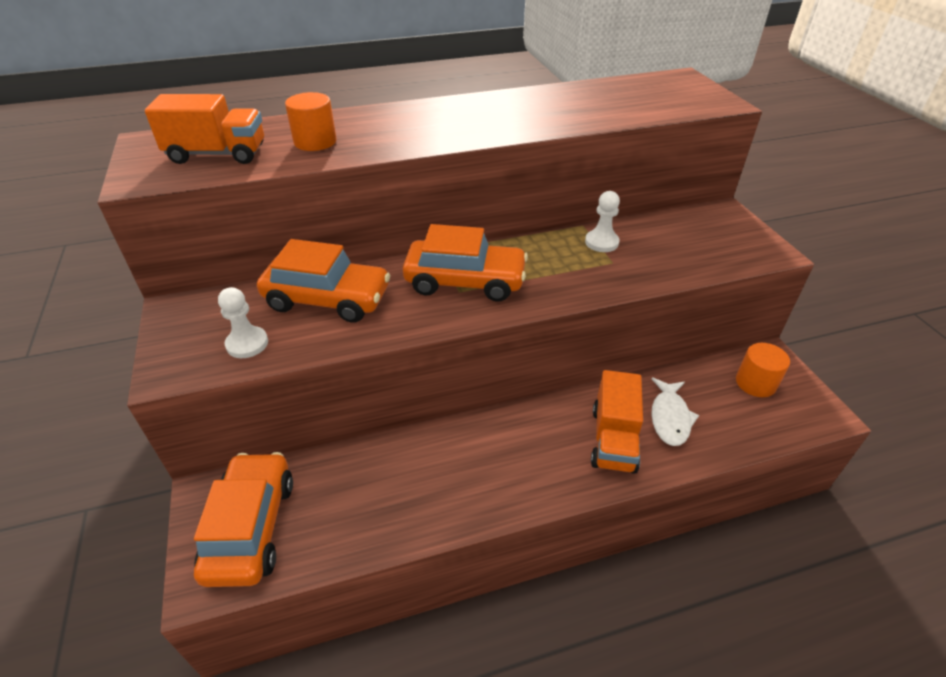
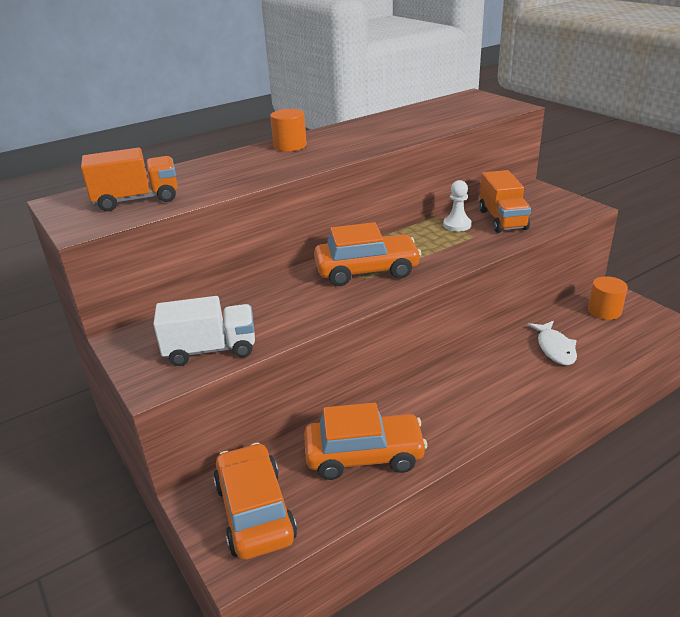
camera: 15 degrees left, 10 degrees down
(247, 344) = (211, 350): white pawn -> white truck
(315, 142) = (215, 178): orange cylinder -> orange cylinder (290, 146)
(327, 299) = (259, 305): orange car -> orange car (364, 455)
(613, 439) = (520, 373): orange truck -> orange truck (502, 220)

